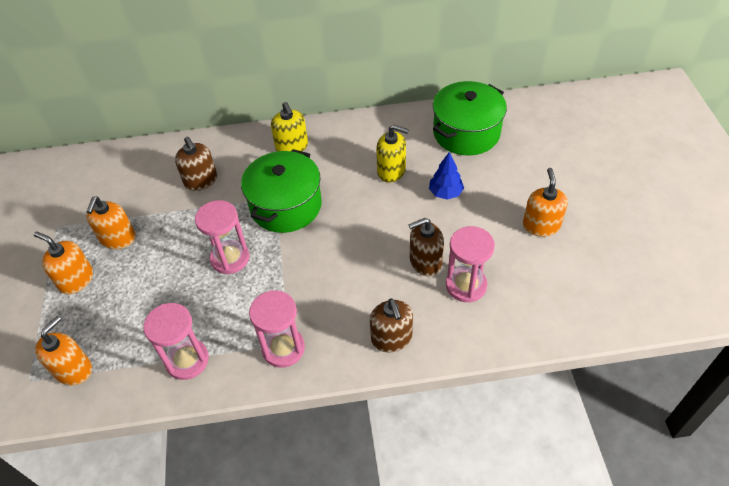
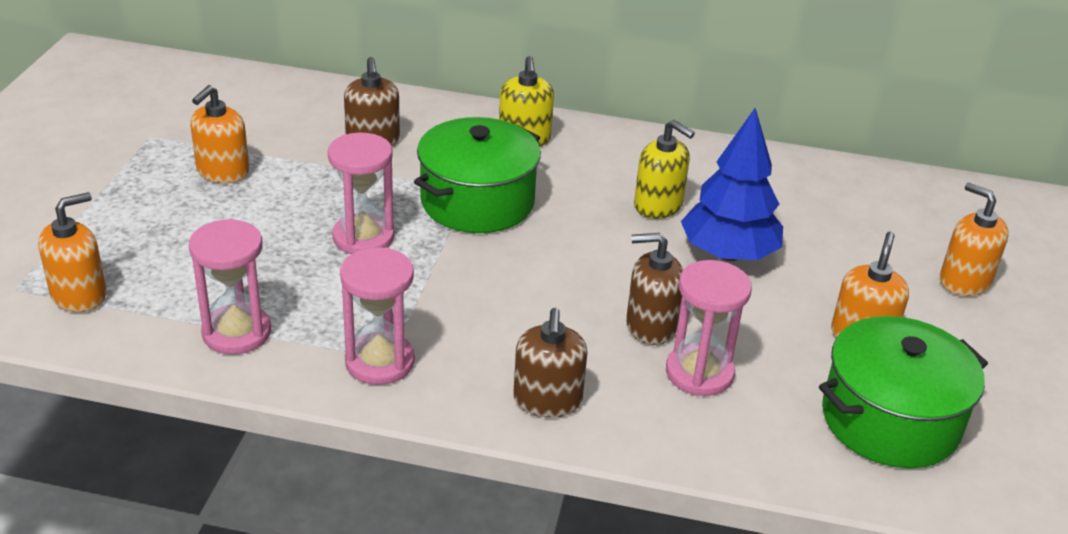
camera: 15 degrees right, 15 degrees down
(76, 280) = (141, 200): orange soap dispenser -> orange soap dispenser (964, 281)
(445, 193) = (728, 254): blue tree -> blue tree, size x1.78
(466, 133) = (800, 193): green pot -> green pot (890, 420)

